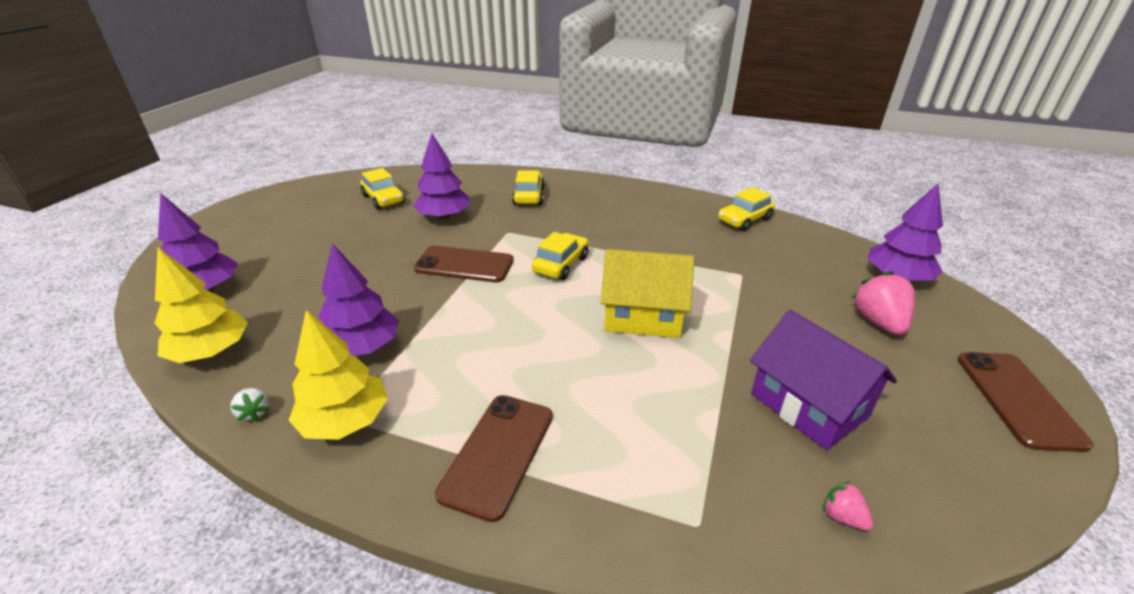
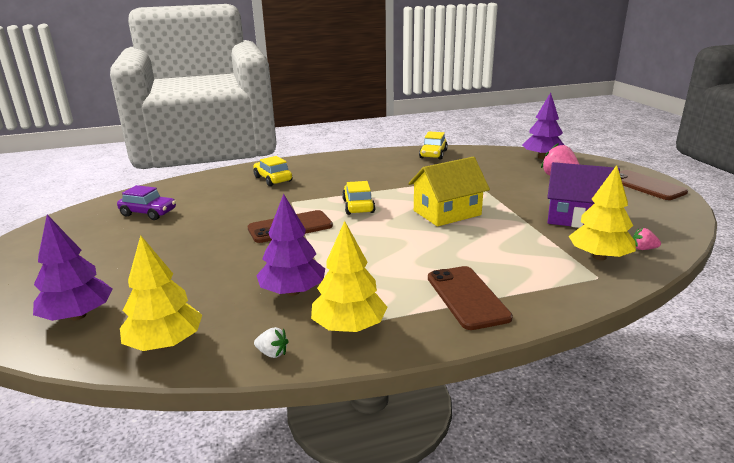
camera: 35 degrees left, 10 degrees down
(383, 199) = (148, 213): yellow car -> purple car
(444, 217) = (224, 208): purple tree -> none
(749, 490) = (599, 257): none -> yellow tree

